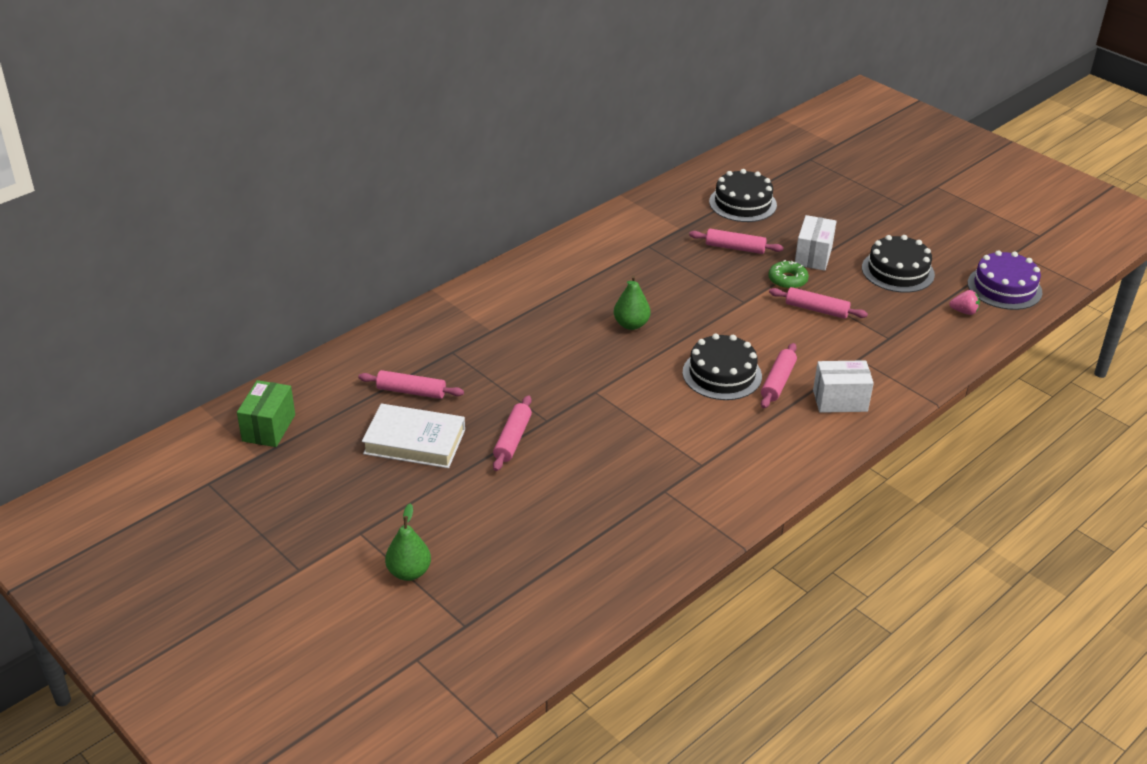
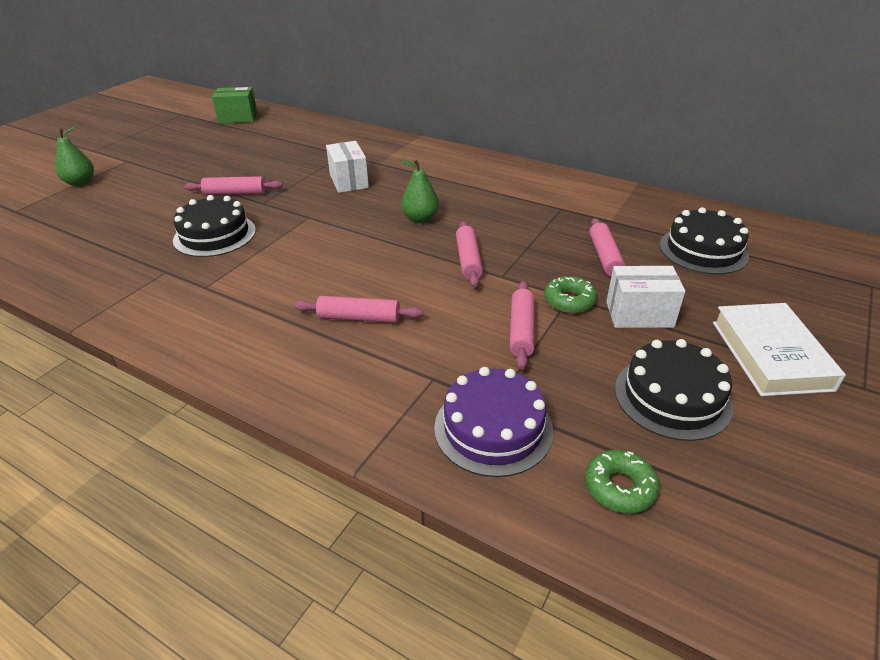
camera: 75 degrees right, 0 degrees up
(411, 391) = (288, 149): pink rolling pin -> pink rolling pin (468, 260)
(414, 442) = (228, 160): white book -> white book (770, 355)
(722, 374) = (359, 279): black cake -> black cake (215, 235)
(840, 400) = (336, 371): white box -> white box (349, 181)
(964, 311) = (619, 487): pink strawberry -> green donut
(1004, 288) = (739, 545): purple cake -> purple cake (493, 428)

